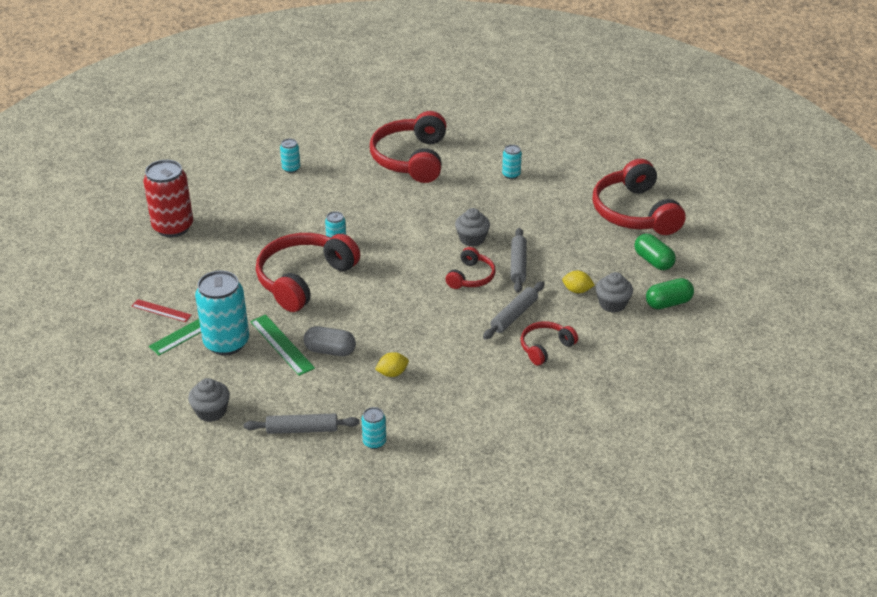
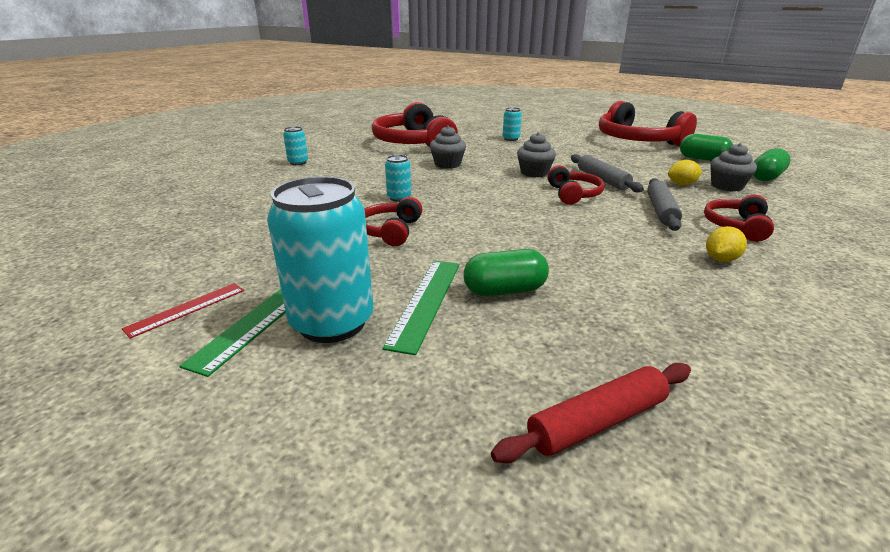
camera: 25 degrees left, 10 degrees down
(161, 311) = (186, 309): red ruler -> red ruler turned 45 degrees counterclockwise
(173, 227) = (171, 221): red can -> none
(211, 411) = (385, 451): grey cupcake -> grey cupcake (447, 164)
(281, 344) = (426, 302): green ruler -> green ruler turned 75 degrees clockwise
(302, 429) = (597, 422): grey rolling pin -> red rolling pin
(304, 279) = (390, 231): red headphones -> red headphones, size x0.51
(330, 351) = (504, 290): grey capsule -> green capsule
(374, 442) = (738, 397): turquoise can -> none
(392, 373) = (620, 293): yellow lemon -> yellow lemon (720, 259)

